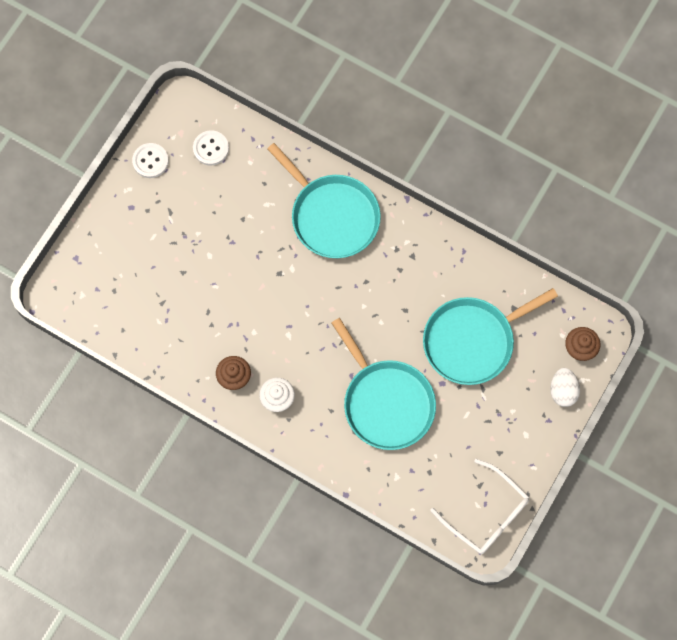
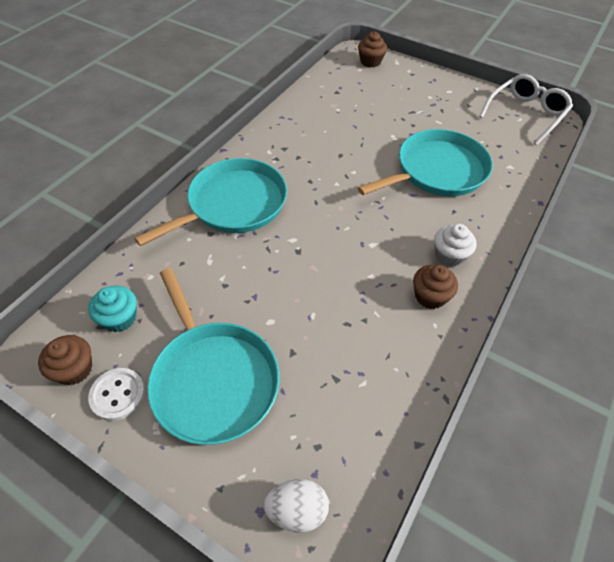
camera: 90 degrees left, 20 degrees down
(169, 129) = (74, 369): none -> brown cupcake
(211, 148) = (119, 318): white button -> turquoise cupcake
(472, 341) = (369, 115): turquoise pan -> turquoise pan (213, 379)
(563, 391) = (408, 71): white egg -> white egg (297, 510)

